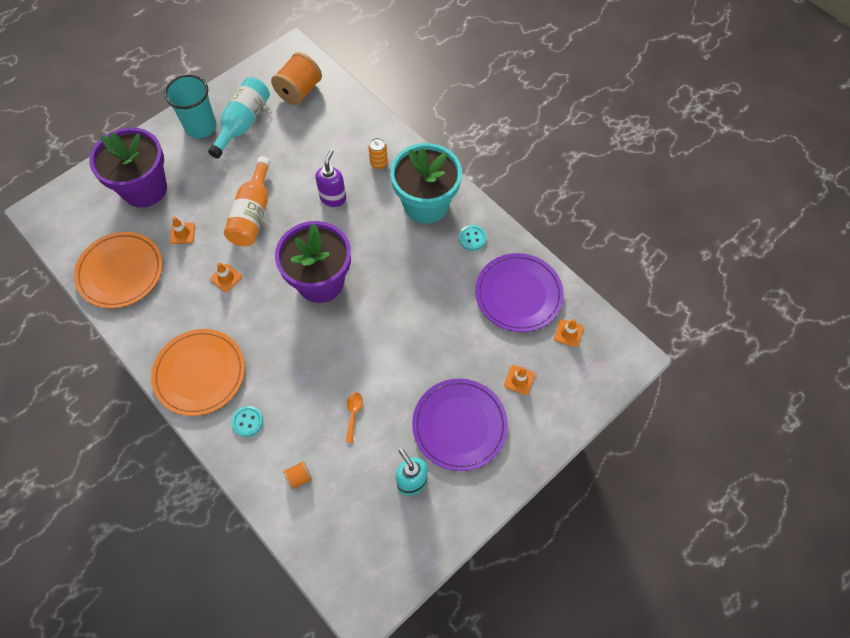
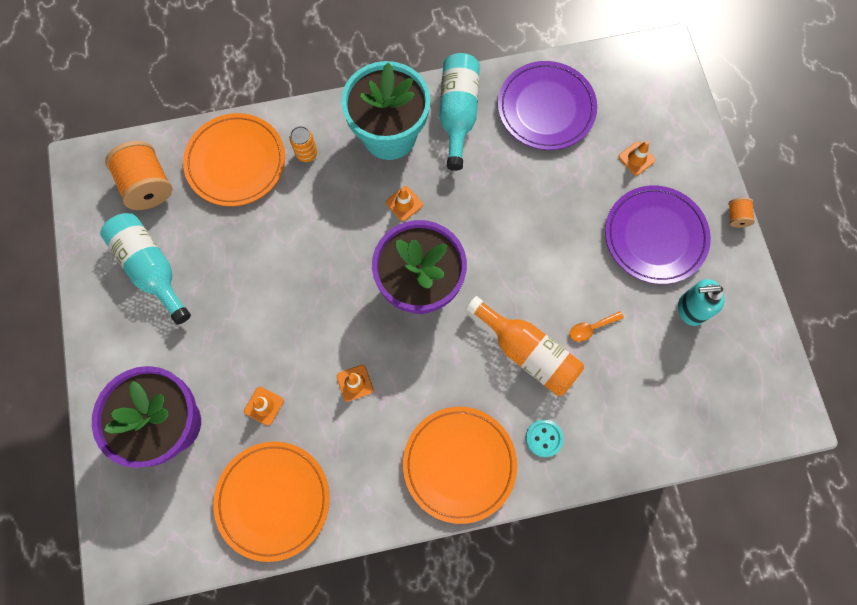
camera: 60 degrees left, 10 degrees up
(200, 127) = (122, 319): turquoise cup -> none
(253, 213) = (287, 316): orange bottle -> orange bottle (527, 352)
(299, 477) = (632, 414): orange spool -> orange spool (736, 217)
(333, 198) = (321, 222): purple soap dispenser -> none
(346, 128) = (236, 162): none -> orange plate
(353, 414) = (591, 328): orange spoon -> orange spoon turned 60 degrees counterclockwise
(472, 238) = (457, 114): turquoise button -> turquoise bottle
(568, 333) = (612, 89): orange traffic cone -> orange traffic cone (404, 203)

